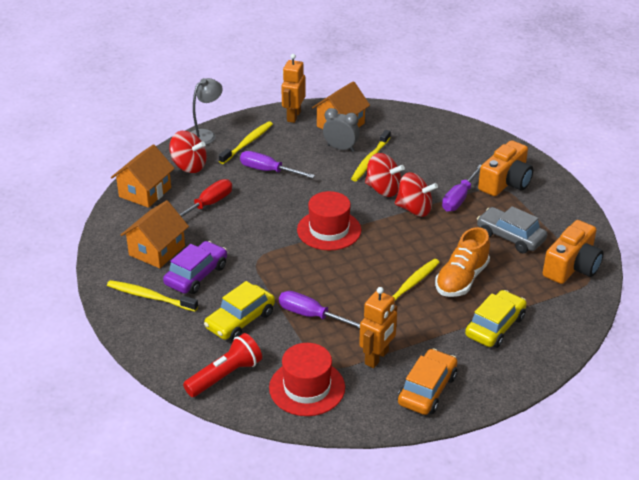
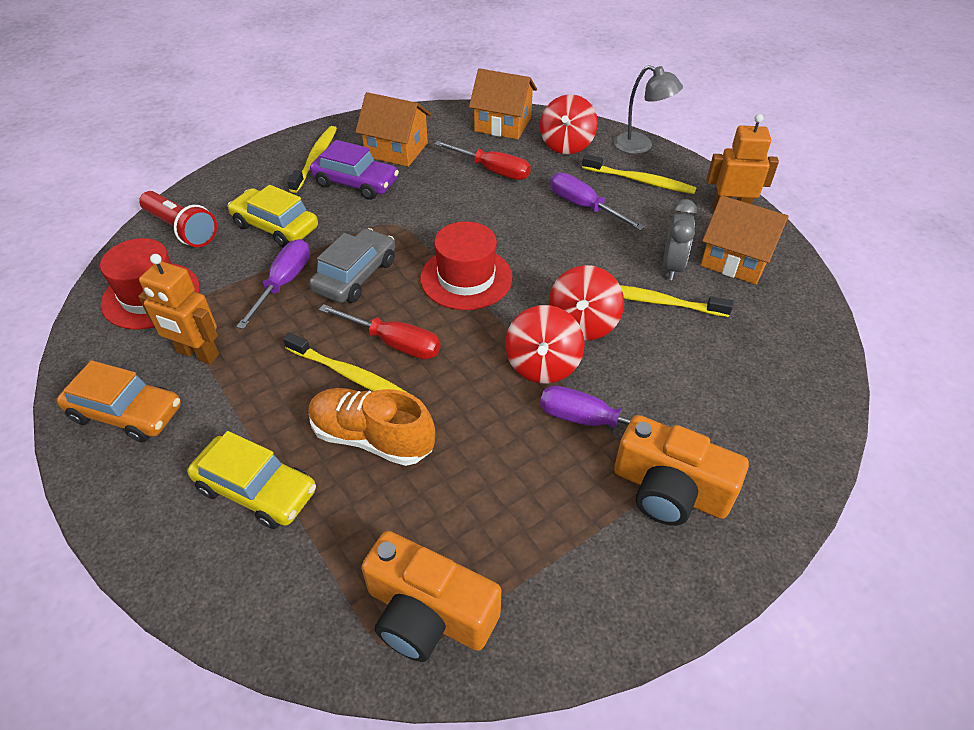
camera: 80 degrees right, 10 degrees up
(268, 171) = (584, 206): purple screwdriver -> purple screwdriver turned 60 degrees counterclockwise
(384, 266) = (394, 343): none -> red screwdriver
(510, 237) = (499, 504): grey car -> grey car (355, 276)

